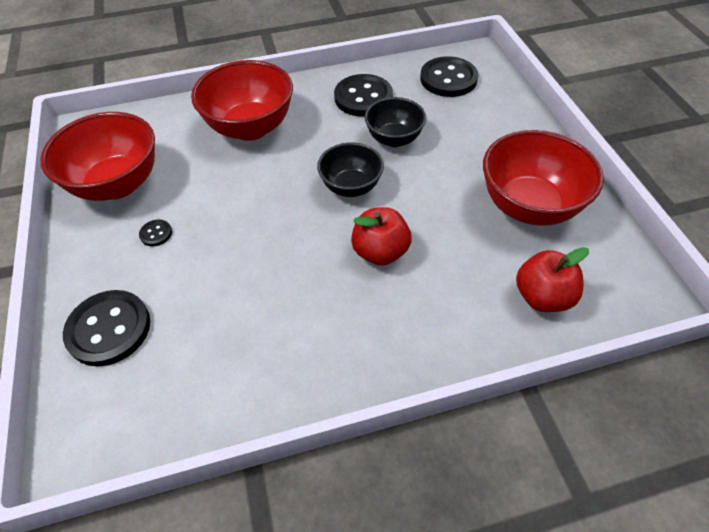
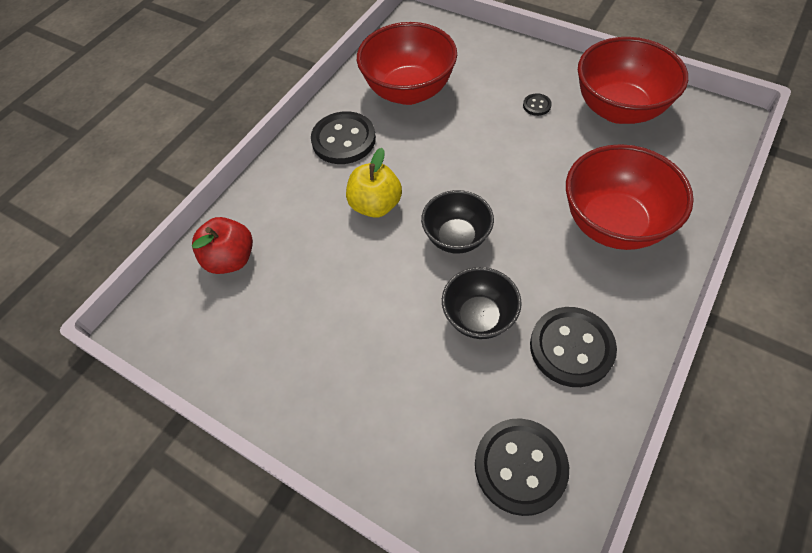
camera: 140 degrees right, 5 degrees up
(109, 329) = (477, 55): black button -> black button (344, 140)
(380, 252) = (375, 205): red apple -> yellow apple
(529, 206) = (291, 337): red bowl -> red bowl (409, 91)

